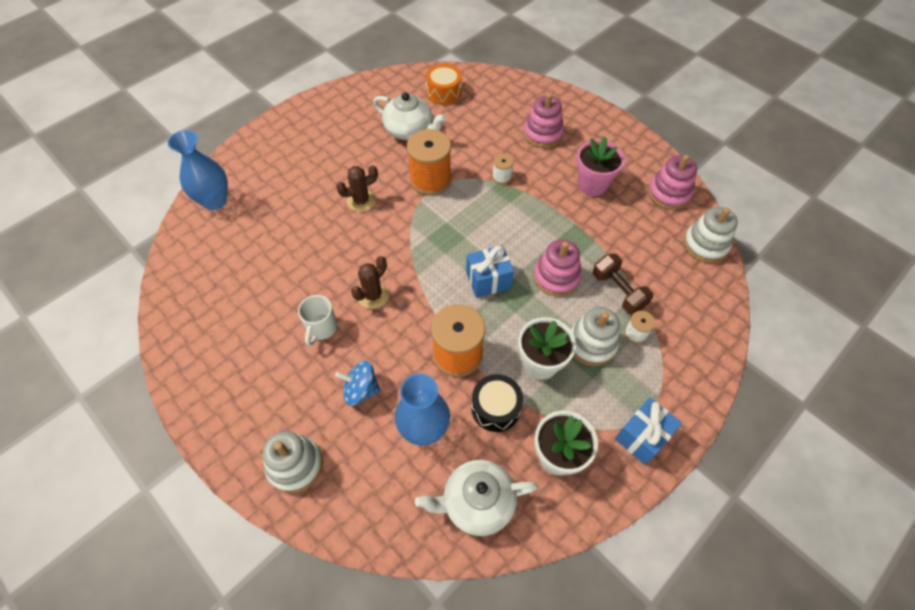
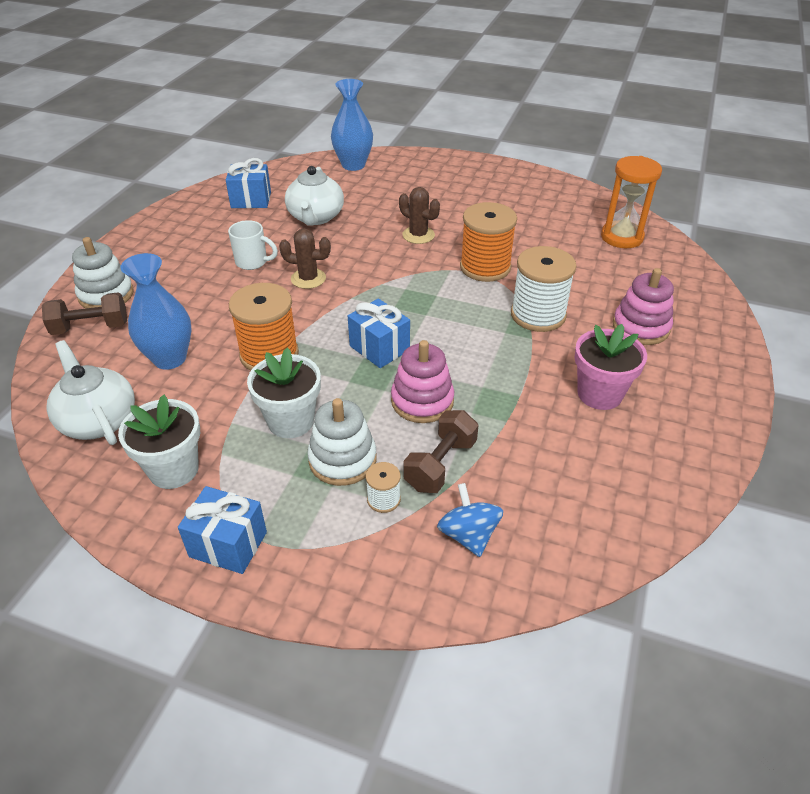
camera: 65 degrees right, 15 degrees down
(213, 299) = (251, 200): none -> blue gift
(321, 328) = (253, 262): white mug -> white mug turned 150 degrees counterclockwise
(341, 488) = (91, 327): none -> brown dumbbell
(361, 390) = (197, 306): blue spinning top -> blue spinning top (468, 535)
(409, 131) = (540, 233): white teapot -> white teapot (315, 217)
(444, 92) = (621, 237): orange drum -> orange hourglass
(495, 408) = (215, 402): black drum -> none
(502, 177) = (538, 315): white spool -> white spool, size x2.11
(668, 193) = (659, 477): pink stacking toy -> none
(705, 245) = (596, 544): white stacking toy -> none

